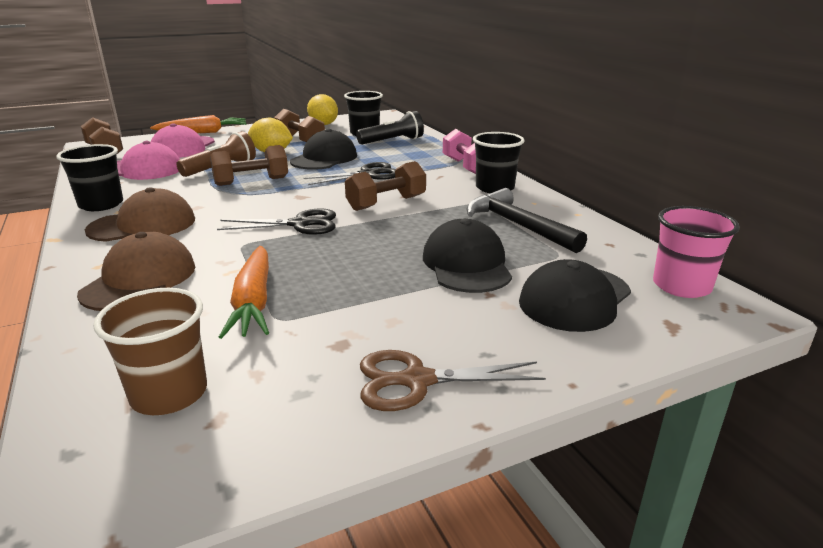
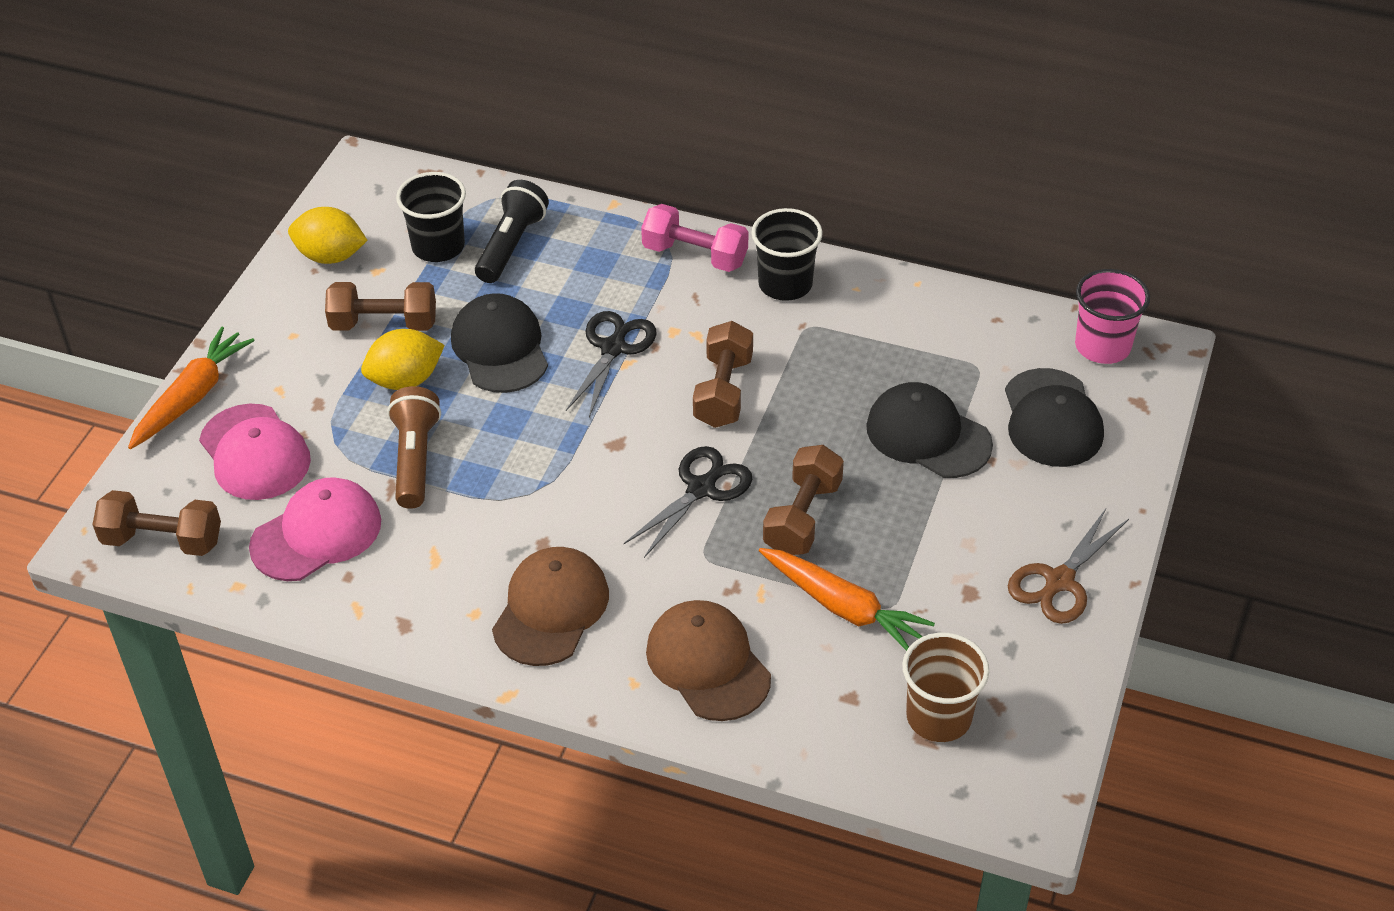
camera: 45 degrees left, 20 degrees up
(101, 205) = (428, 621): black cup -> none
(251, 181) = (508, 457): brown dumbbell -> brown dumbbell (802, 517)
(517, 225) = (892, 343): black hammer -> none

